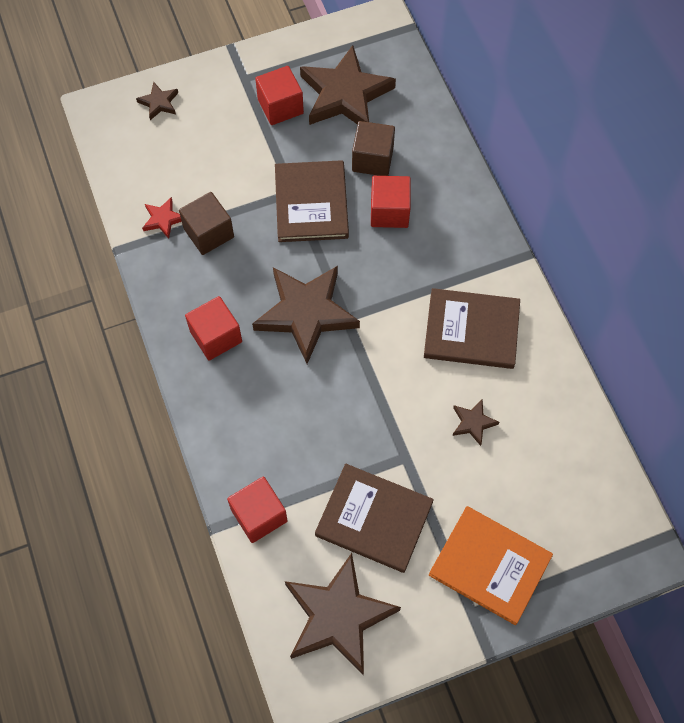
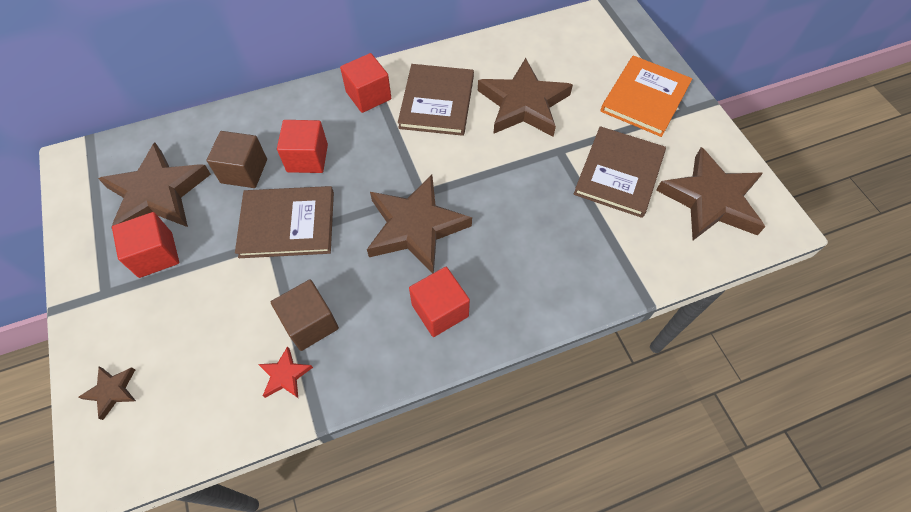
camera: 90 degrees left, 5 degrees down
(259, 515) = (630, 264): red cube -> red cube (368, 95)
(473, 423) = (523, 104): brown star -> brown star, size x2.28

